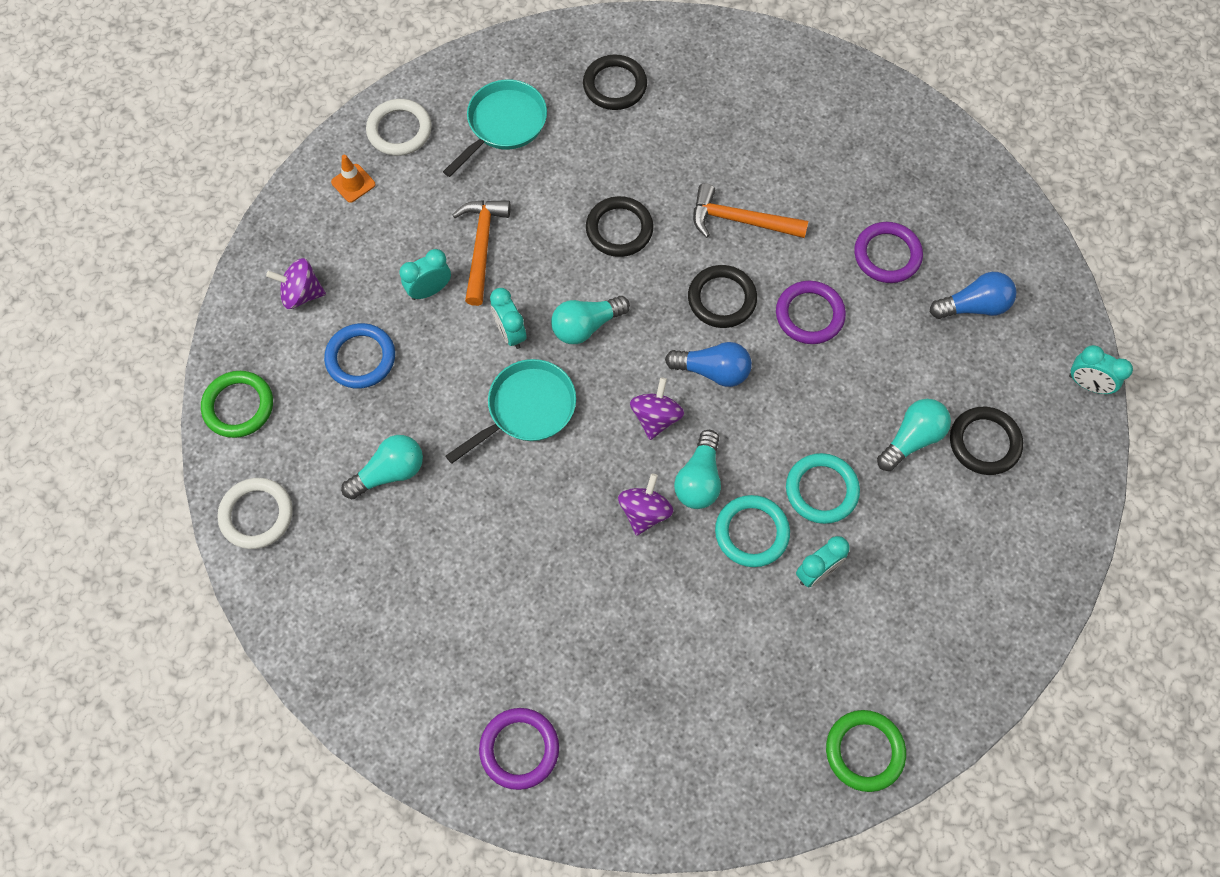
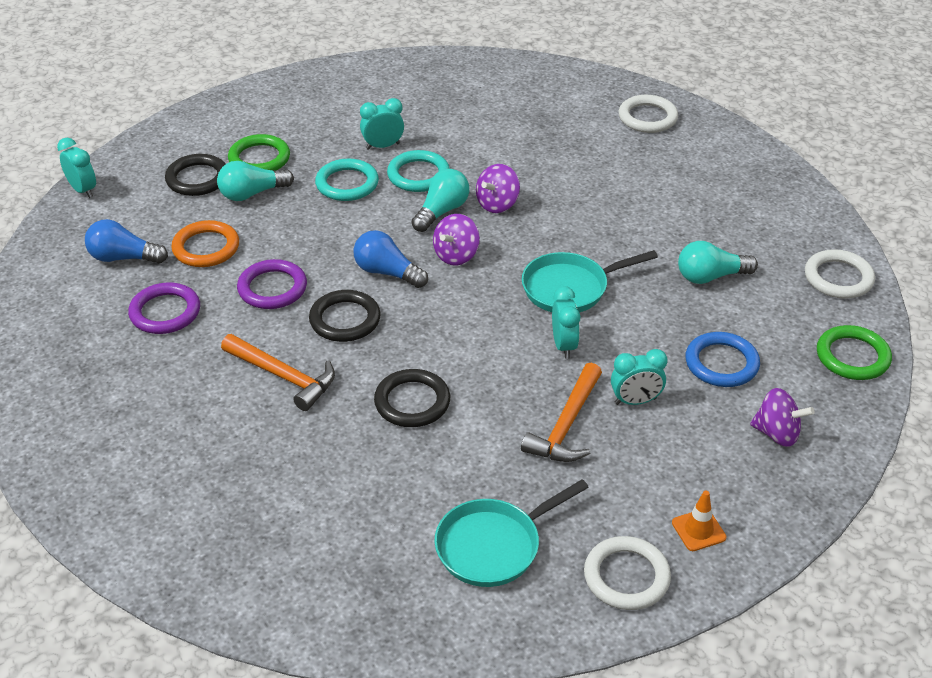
camera: 160 degrees left, 25 degrees down
(519, 749) = (647, 117): purple ring -> white ring
(586, 326) = (487, 332): turquoise light bulb -> none
(615, 85) = (336, 552): black ring -> none
(864, 751) = (409, 70): green ring -> green ring (259, 158)
(905, 345) = (206, 248): none -> orange ring

